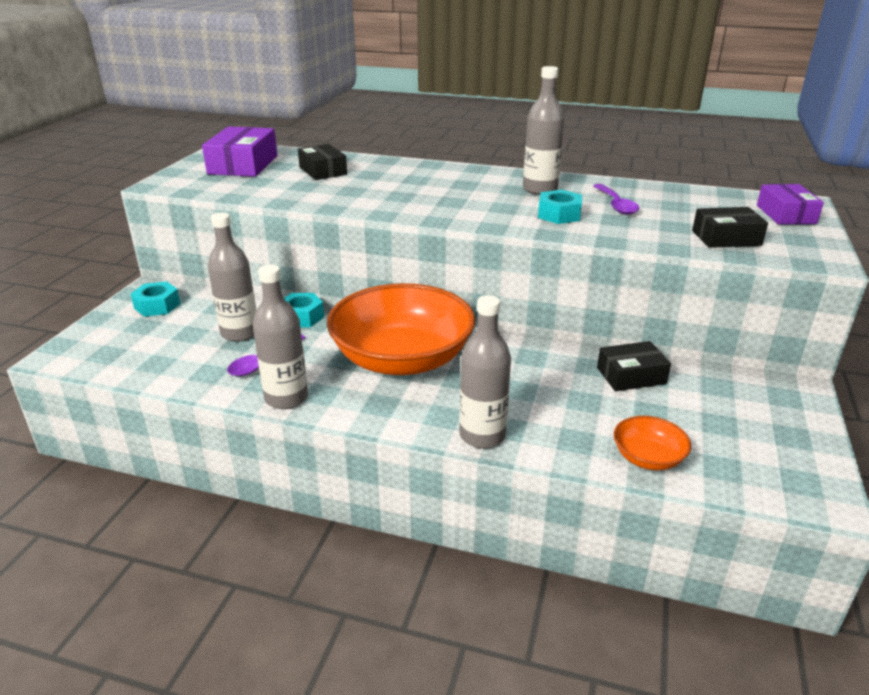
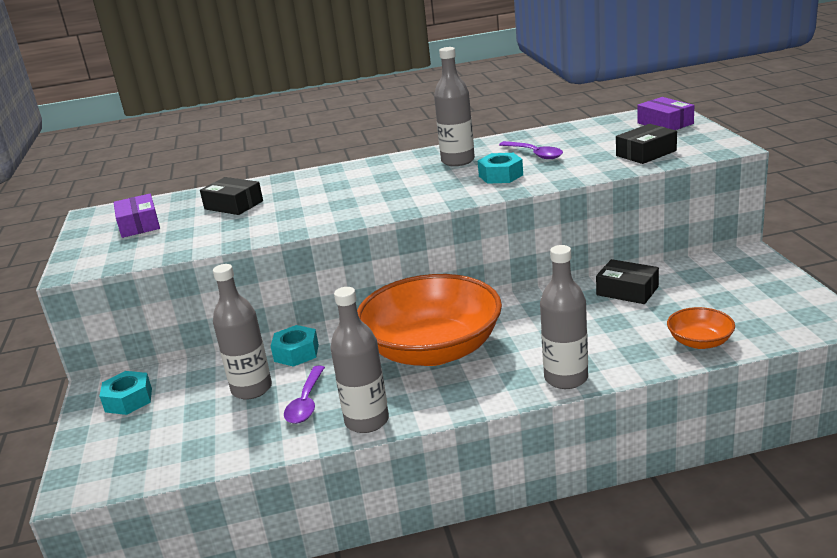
camera: 25 degrees left, 5 degrees down
(243, 165) = (139, 225): purple box -> purple box, size x0.66
(631, 375) = (627, 291): black box -> black box turned 75 degrees clockwise

